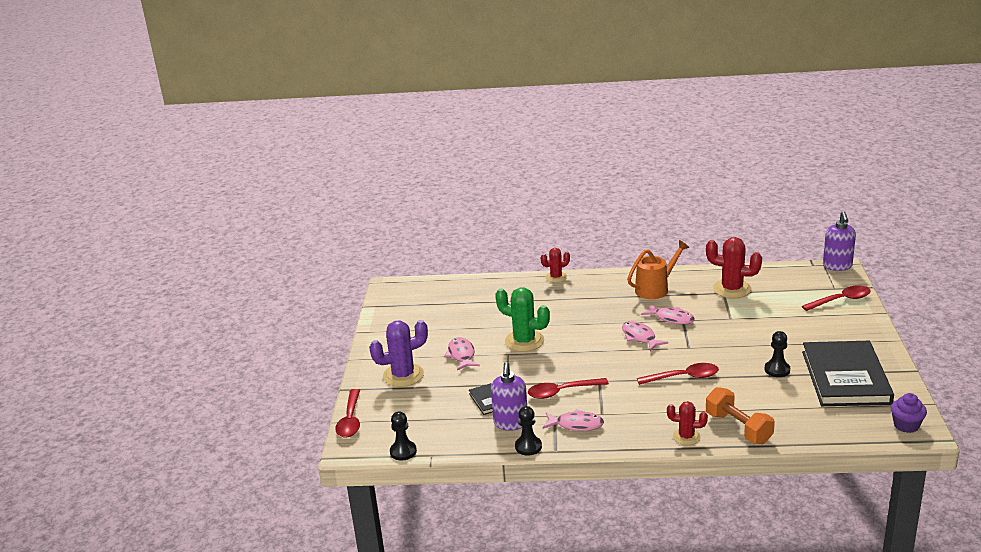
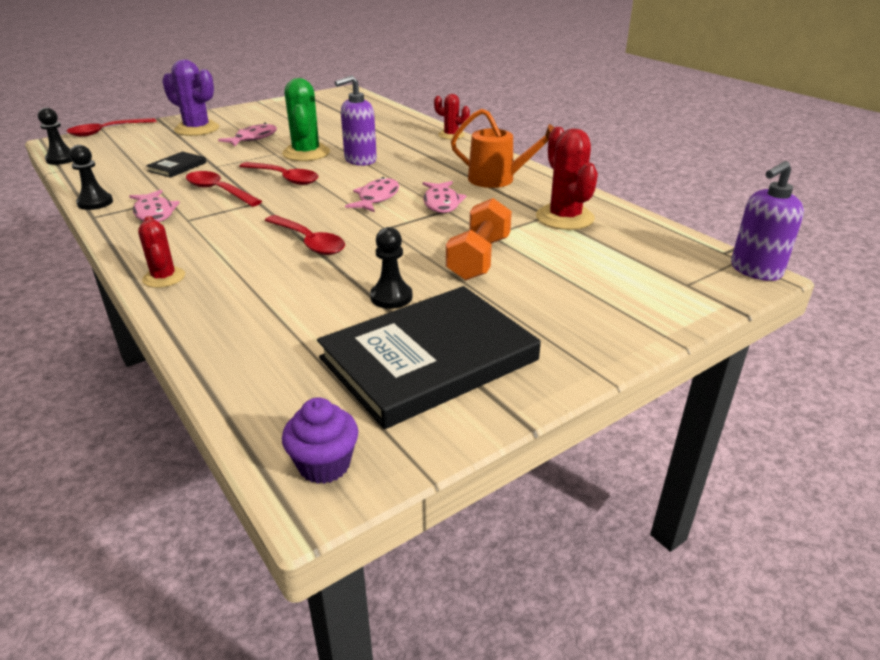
camera: 50 degrees right, 5 degrees up
(510, 423) = (138, 185): purple soap dispenser -> purple soap dispenser (360, 160)
(738, 428) = (208, 307): orange dumbbell -> orange dumbbell (478, 258)
(841, 300) = (659, 298): red spoon -> red spoon (284, 178)

